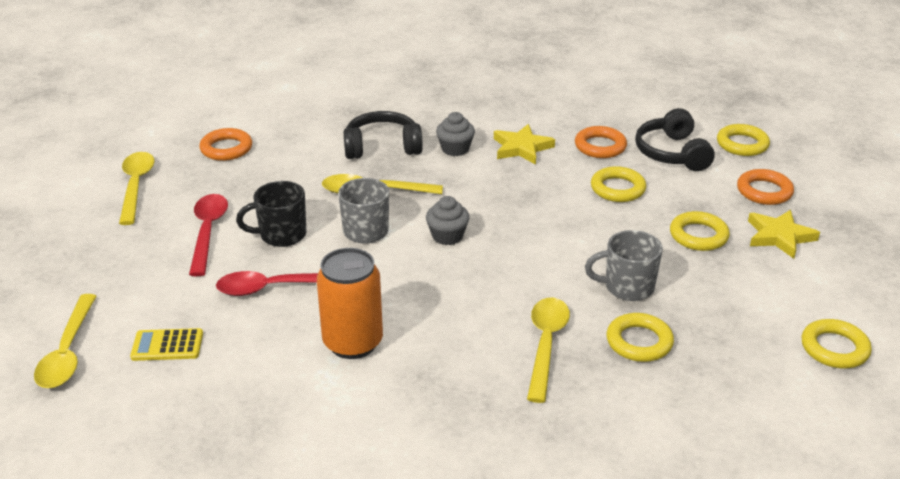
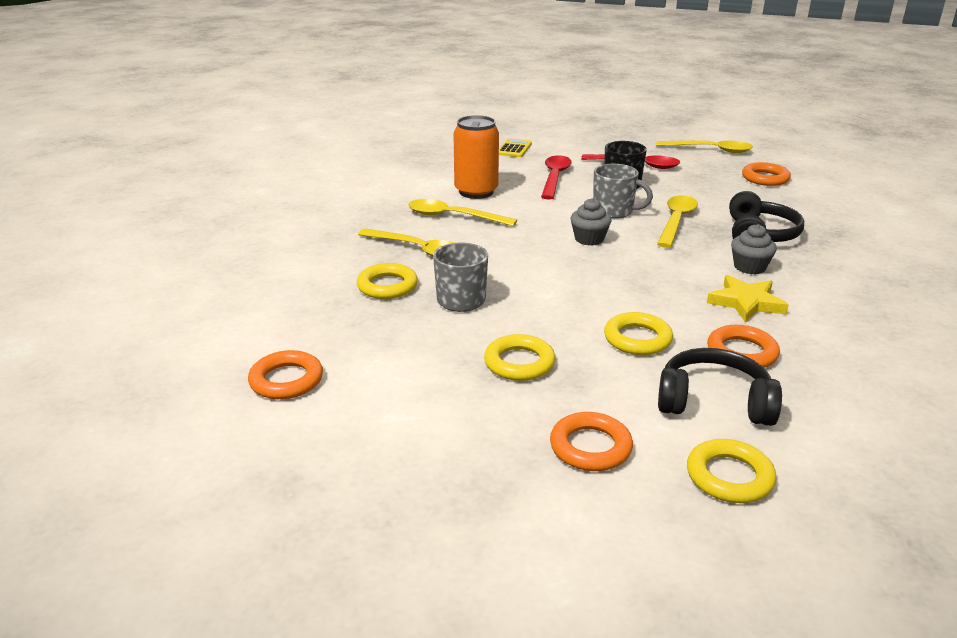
camera: 110 degrees right, 5 degrees down
(68, 352) = (526, 130): yellow spoon -> yellow spoon (453, 217)
(779, 236) = (485, 419): yellow star -> none
(834, 348) = (286, 380): yellow ring -> orange ring

